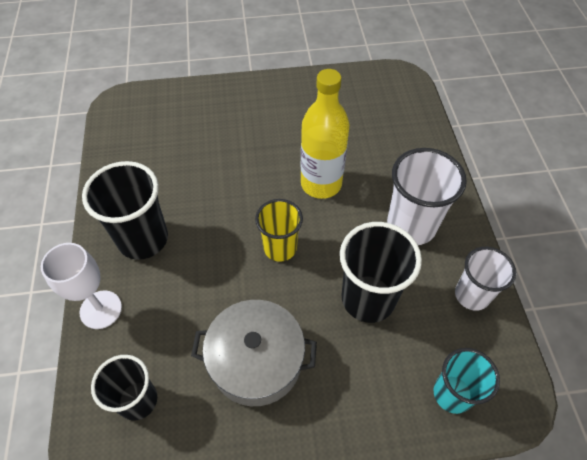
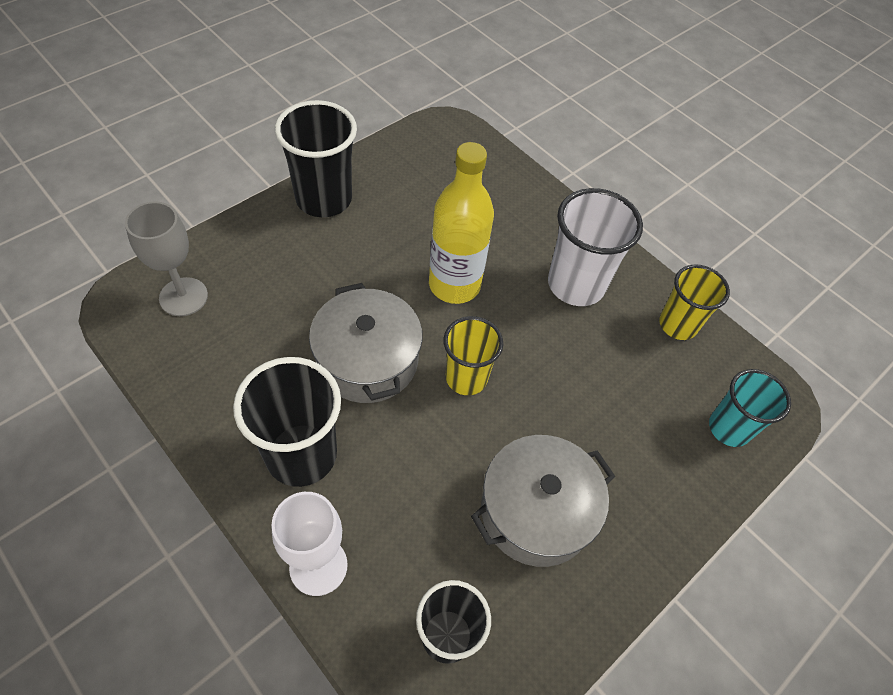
camera: 40 degrees left, 0 degrees up
(152, 114) = (183, 297): none -> grey goblet
(226, 203) = (367, 360): none -> grey pot
(368, 298) = (592, 381): black cup -> black cup (324, 199)
(472, 295) = (678, 325): white cup -> yellow cup

